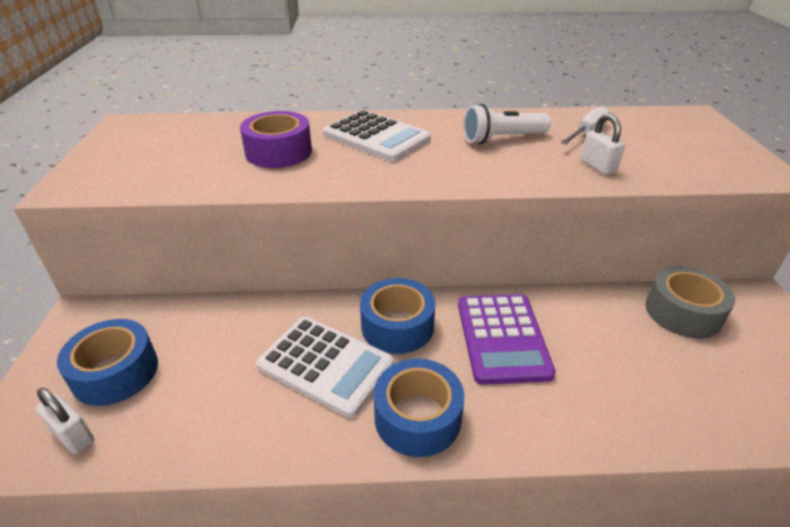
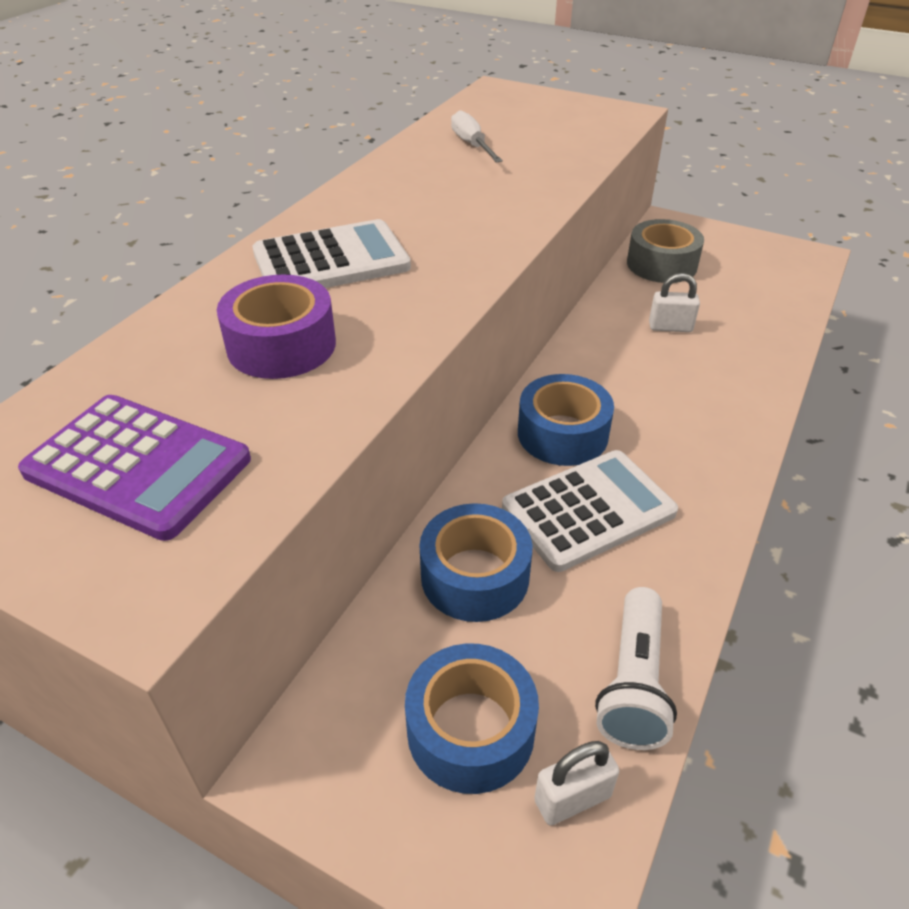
camera: 60 degrees left, 5 degrees up
(417, 417) = (699, 468): blue tape -> blue tape (475, 576)
(502, 139) = (433, 190): white flashlight -> white flashlight (633, 682)
(502, 338) = (628, 372): purple calculator -> purple calculator (138, 466)
(598, 166) = (544, 168): white padlock -> white padlock (670, 327)

